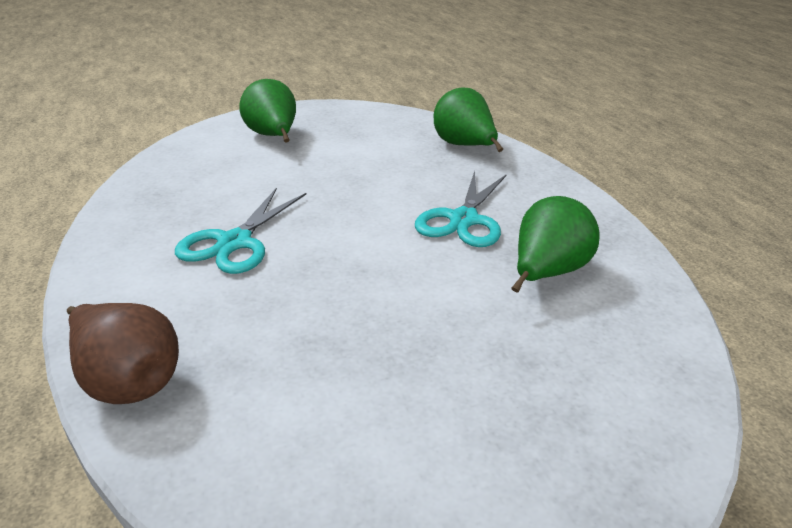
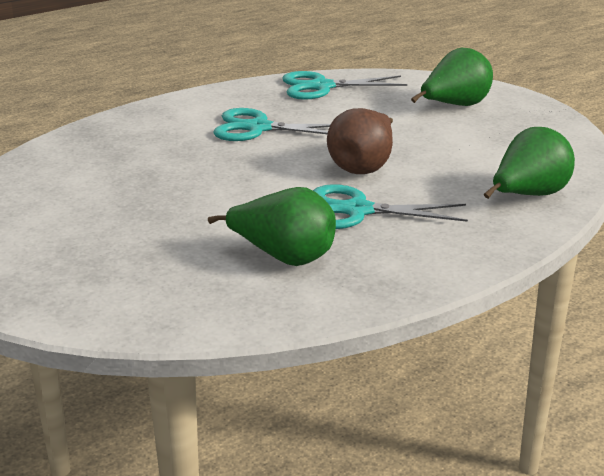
camera: 75 degrees right, 5 degrees down
(128, 380) = (93, 132): brown pear -> brown pear (363, 166)
(157, 188) = (321, 87): none -> turquoise scissors

